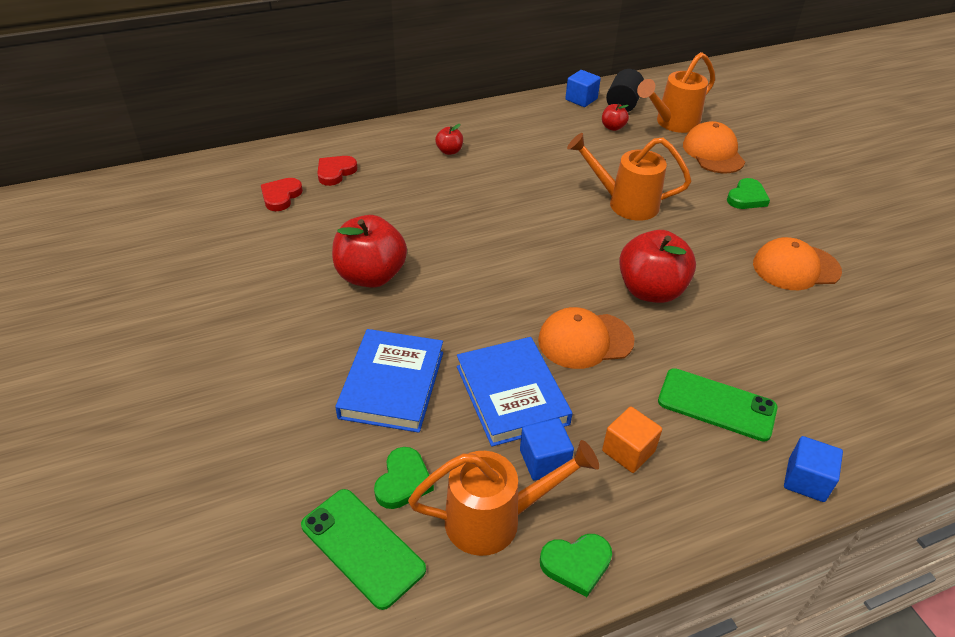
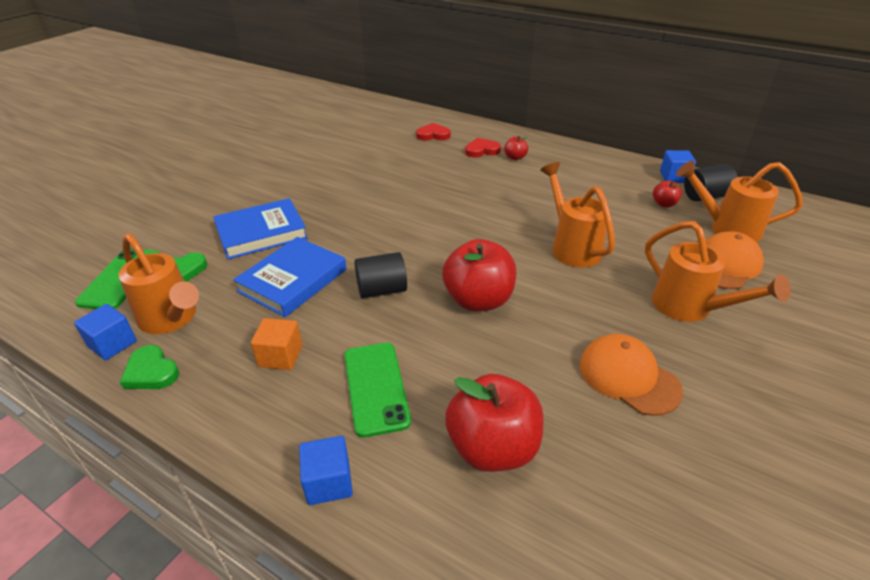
camera: 55 degrees right, 5 degrees down
(281, 196) = (387, 131): red heart -> red heart (482, 150)
(371, 276) = (351, 185): red apple -> red apple (492, 447)
(544, 460) = (240, 319): blue cube -> blue cube (112, 344)
(585, 340) = (382, 290): orange cap -> black cylinder
(746, 197) = (689, 308): green heart -> orange watering can

